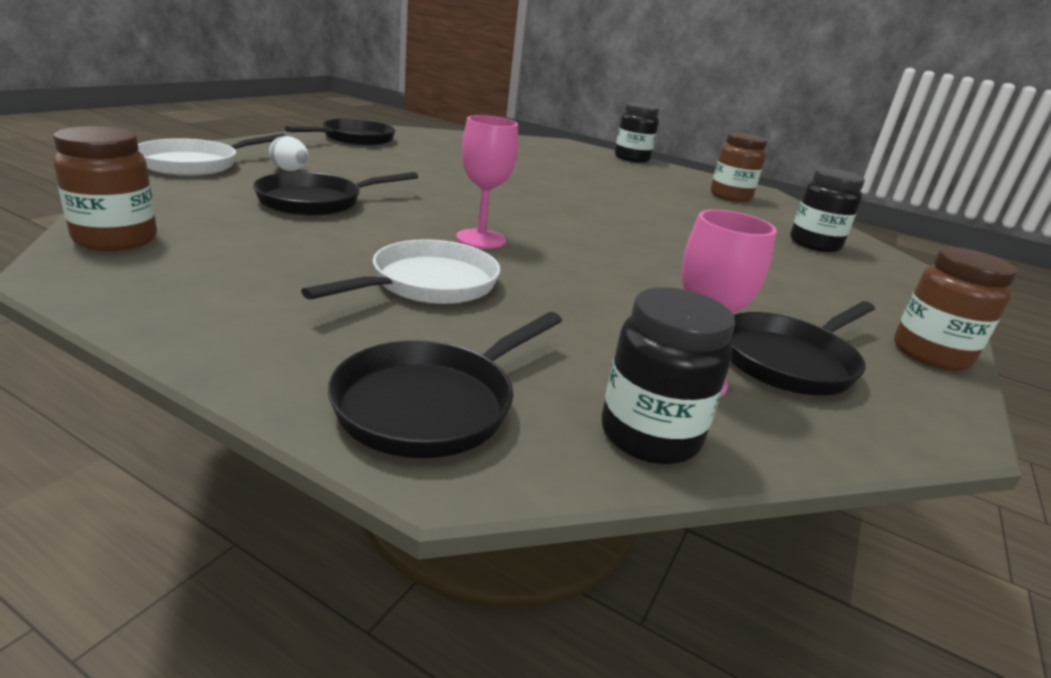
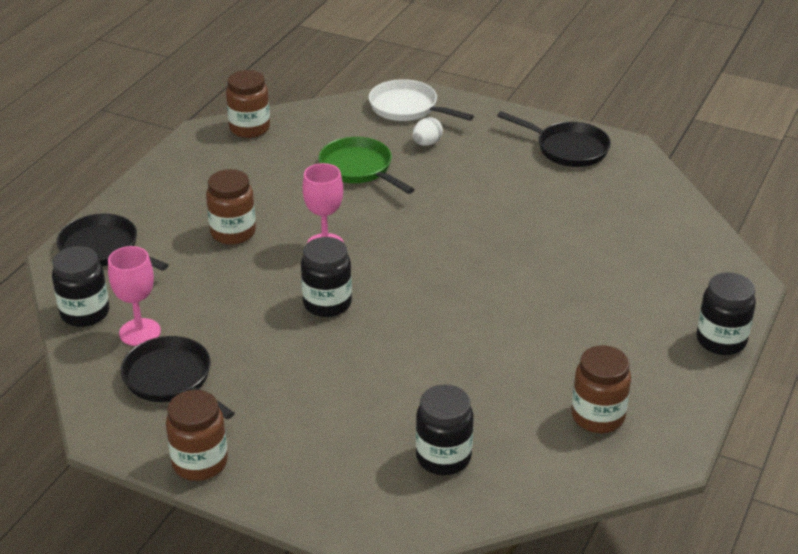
camera: 90 degrees right, 10 degrees up
(316, 202) = (359, 169): black pan -> green pan
(428, 284) = (233, 233): white pan -> brown jar
(600, 253) = (327, 303): none -> black jar

